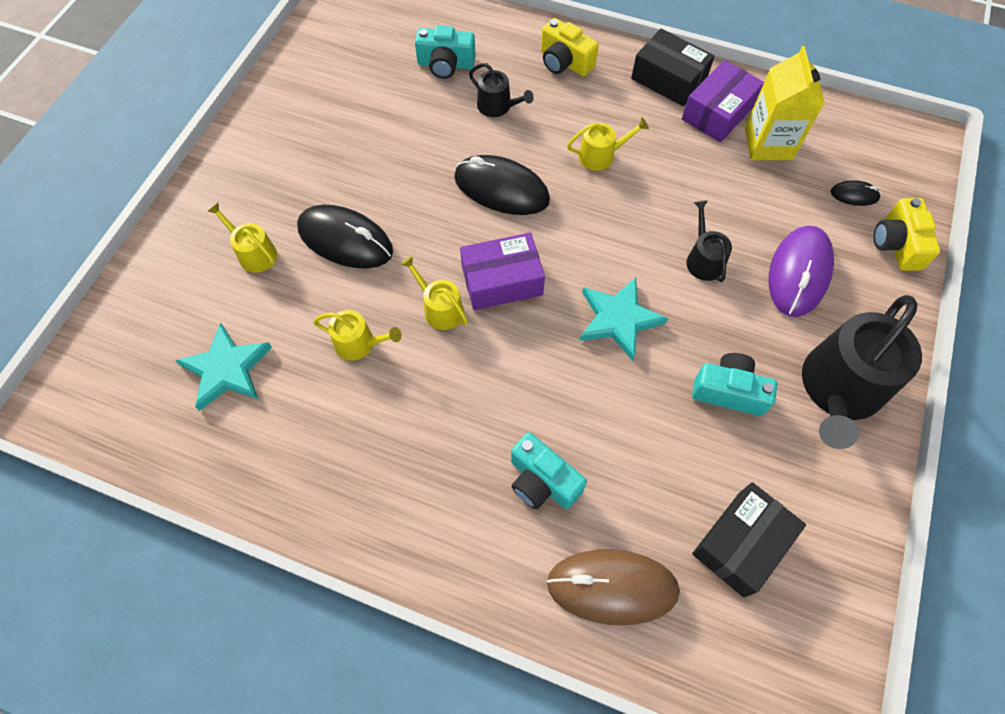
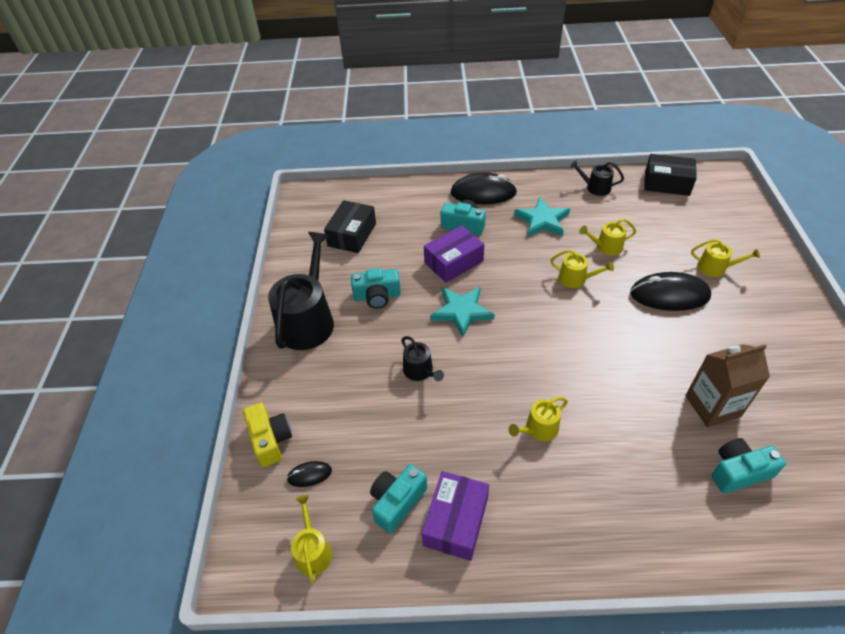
camera: 160 degrees right, 15 degrees down
(227, 369) = (663, 213): turquoise star -> turquoise star (542, 220)
(416, 116) = (712, 406): none -> brown carton
(498, 106) = (656, 443): black watering can -> black watering can (595, 187)
(501, 189) = (596, 369): black mouse -> black mouse (483, 193)
(502, 281) = (550, 307): purple box -> purple box (453, 262)
(564, 62) = (634, 525): yellow camera -> none
(612, 587) = (409, 202): brown mouse -> none
(668, 79) = (521, 546): black box -> black box (667, 183)
(768, 144) = (397, 502): yellow carton -> turquoise camera
(799, 273) = (346, 386): purple mouse -> none
(856, 134) = (313, 550): none -> yellow watering can

